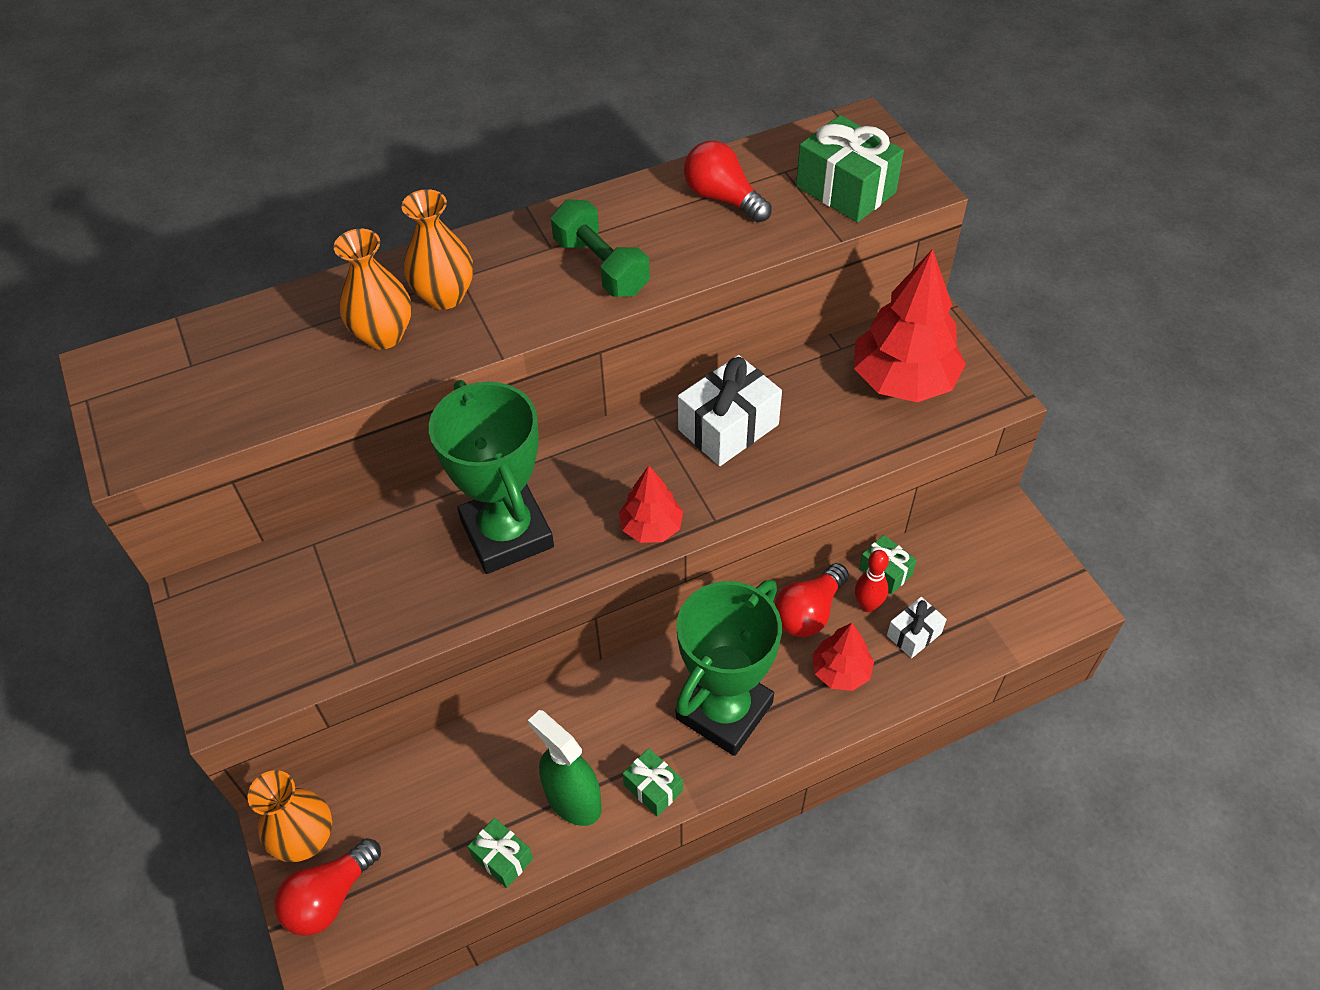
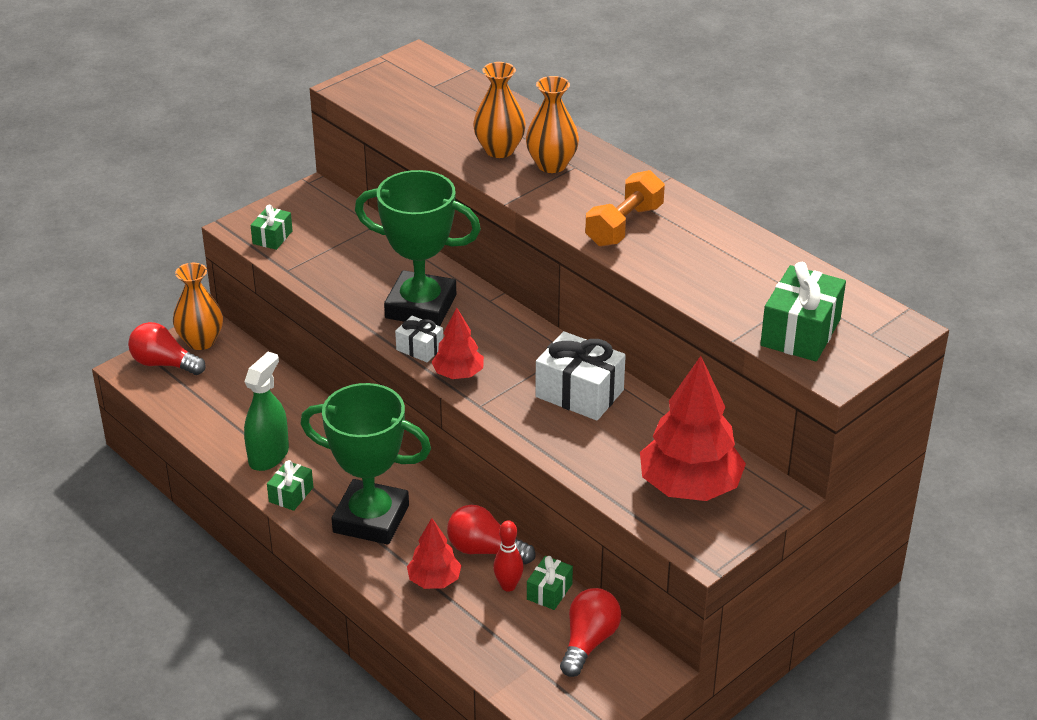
camera: 70 degrees right, 15 degrees down
(502, 858) = (213, 433): green gift -> green gift (272, 237)
(507, 533) = (421, 306): green trophy -> green trophy turned 60 degrees clockwise
(601, 266) = (624, 225): green dumbbell -> orange dumbbell
(722, 198) = (744, 268): red light bulb -> red light bulb (588, 642)
(914, 634) = (490, 621): white gift -> white gift (419, 348)

